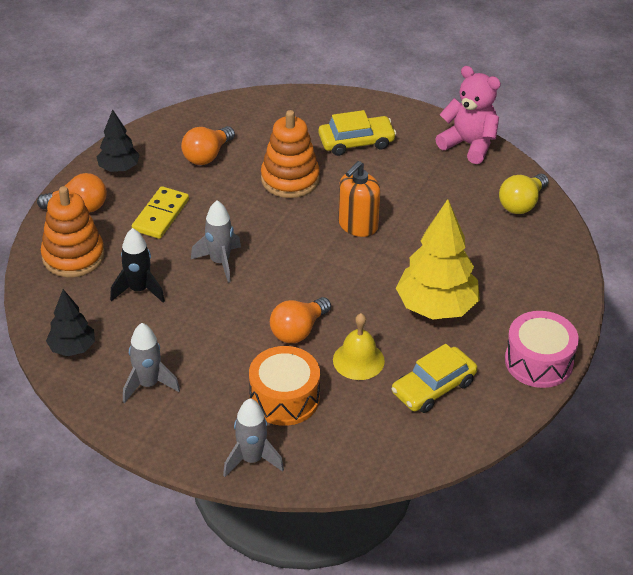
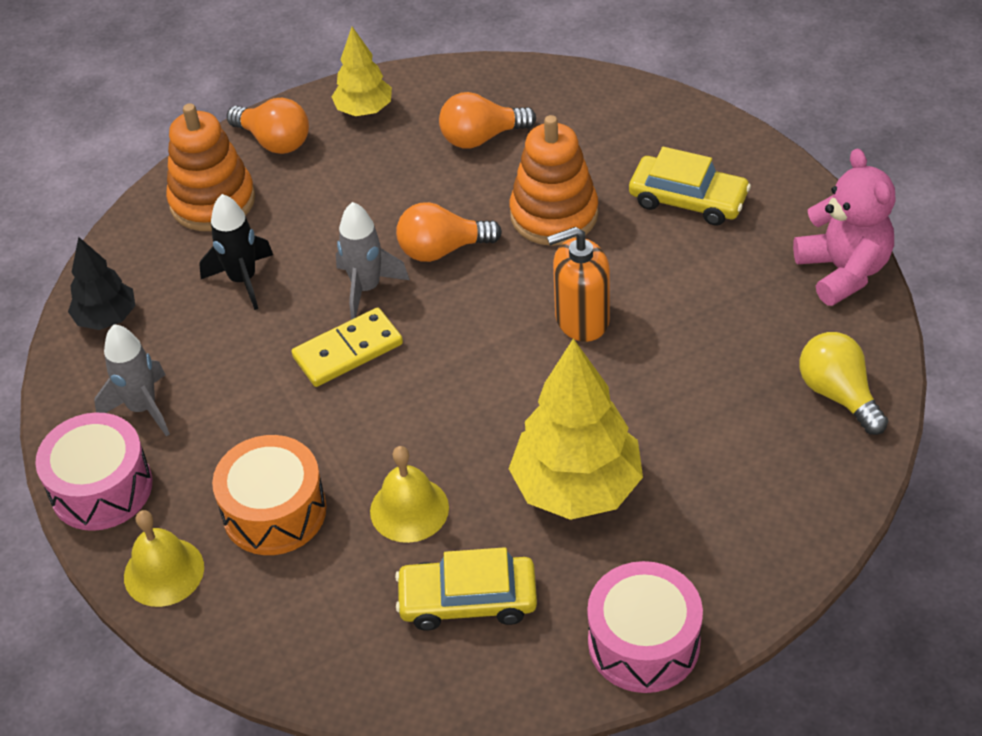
camera: 40 degrees right, 5 degrees up
(119, 168) = (364, 110): black tree -> yellow tree
(161, 215) = (355, 193): yellow domino -> yellow domino (348, 351)
(167, 437) = (101, 488): none -> pink drum
(252, 459) = (164, 572): grey rocket -> yellow bell
(298, 330) = (374, 428): orange light bulb -> orange light bulb (442, 249)
(521, 204) = (838, 394): yellow light bulb -> yellow light bulb turned 75 degrees clockwise

